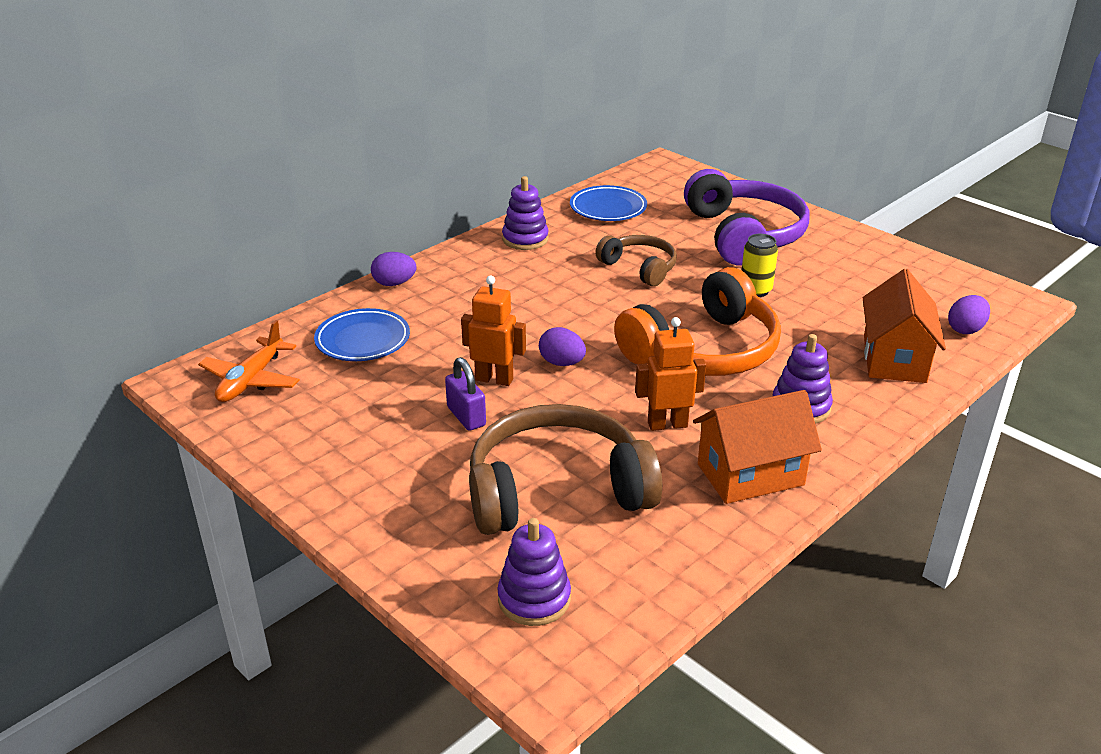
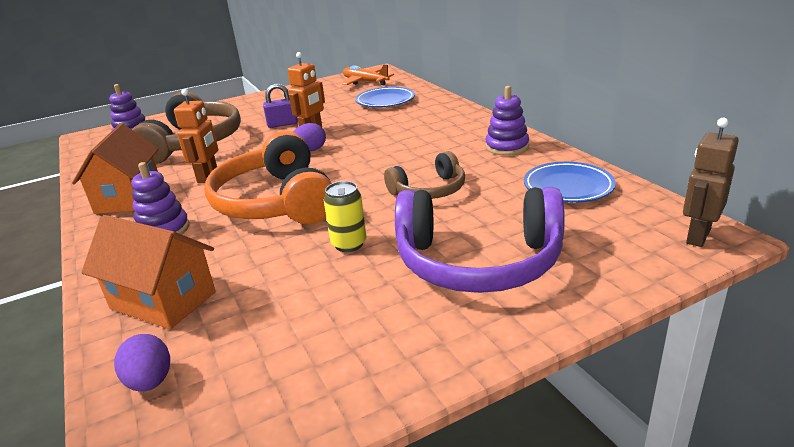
camera: 110 degrees right, 5 degrees down
(394, 283) = (452, 107): purple egg -> none
(666, 168) = (697, 236): none -> brown robot

